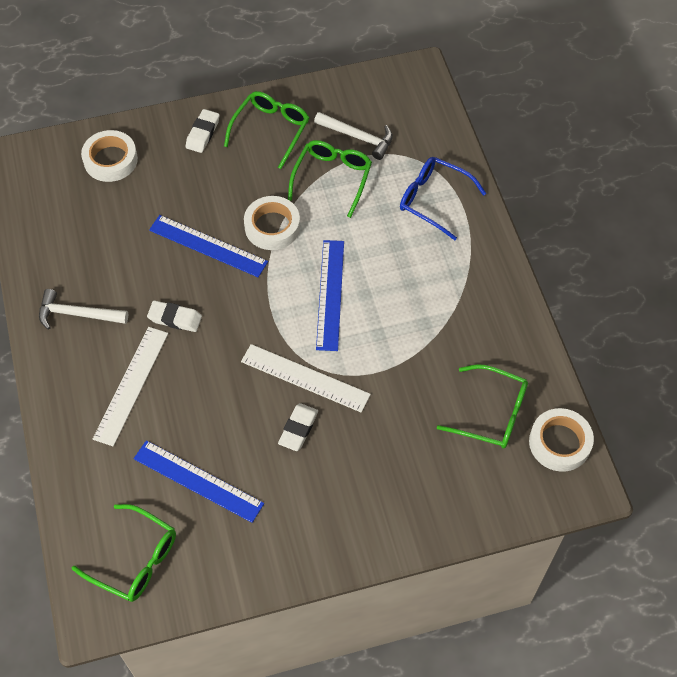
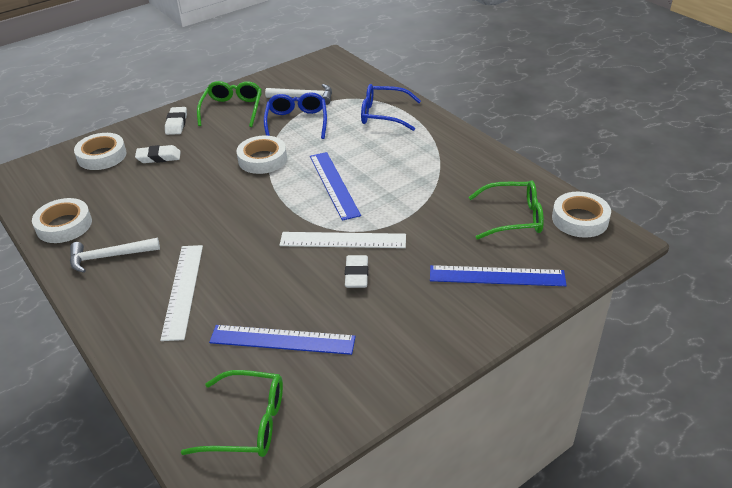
camera: 20 degrees left, 20 degrees down
(47, 253) = (64, 225): none -> white tape
(175, 318) = (204, 235): white eraser -> white eraser (159, 157)
(208, 246) = (212, 183): blue ruler -> blue ruler (497, 276)
(332, 178) = (296, 122): green glasses -> blue glasses

